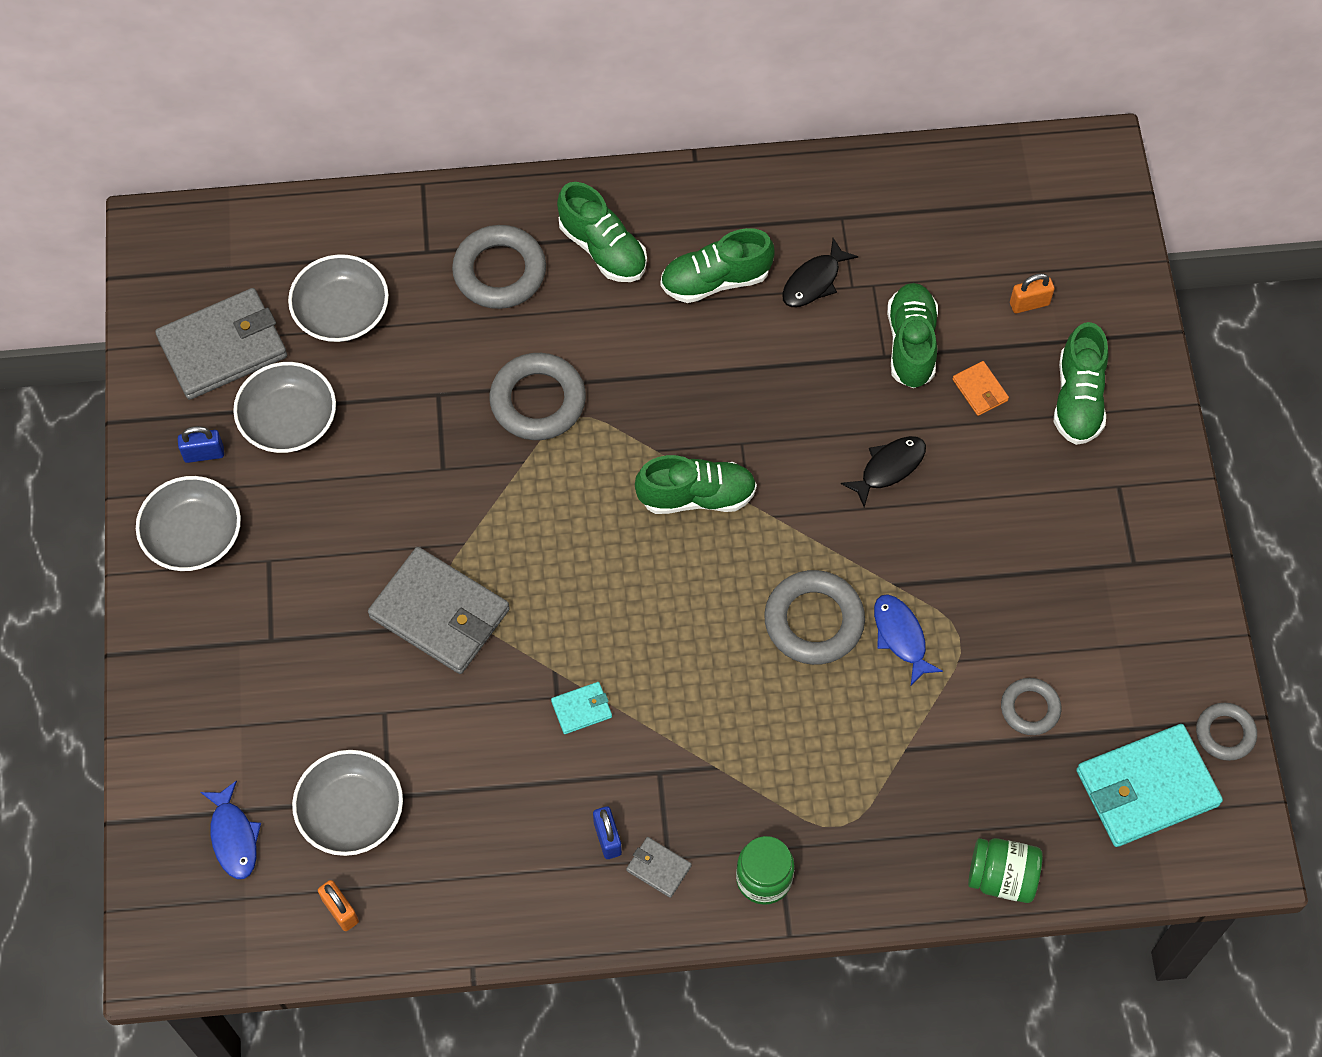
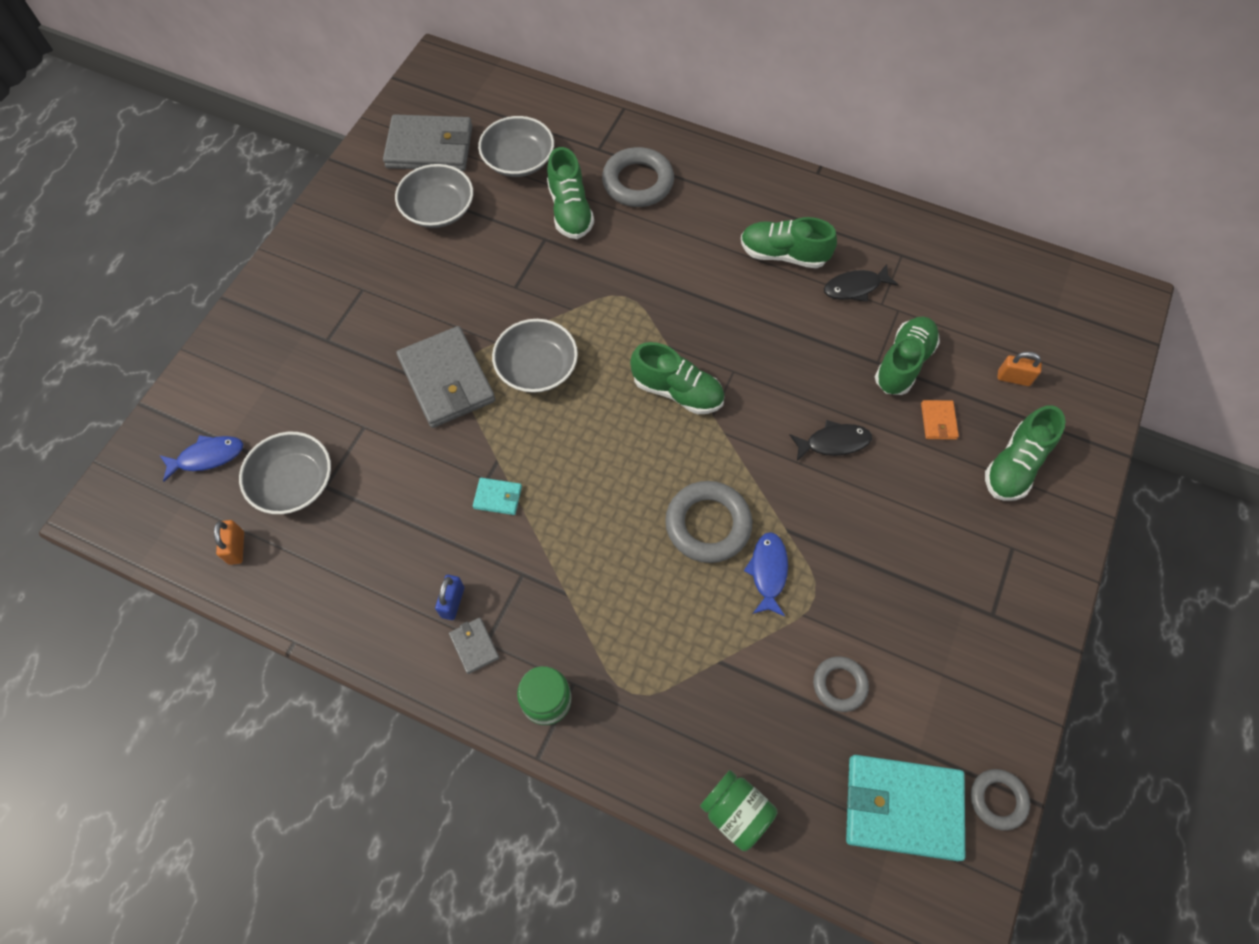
camera: 30 degrees right, 0 degrees up
(193, 535) = (328, 250): grey bowl -> grey bowl (537, 367)
(204, 454) = (371, 204): blue padlock -> none
(234, 837) = (207, 457): blue fish -> blue fish turned 120 degrees counterclockwise
(538, 401) = (608, 274): grey ring -> none
(603, 249) = (717, 199): green shoe -> green shoe (570, 210)

